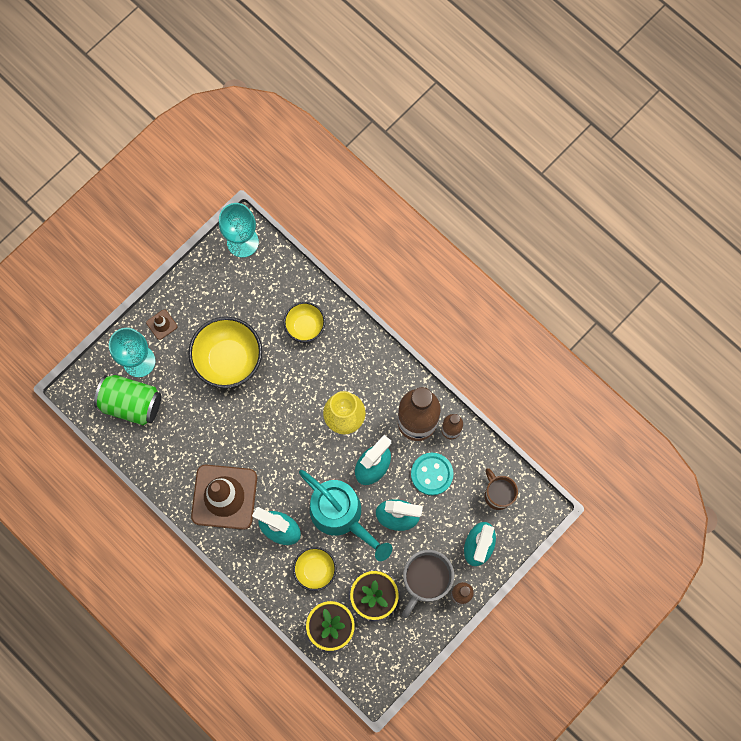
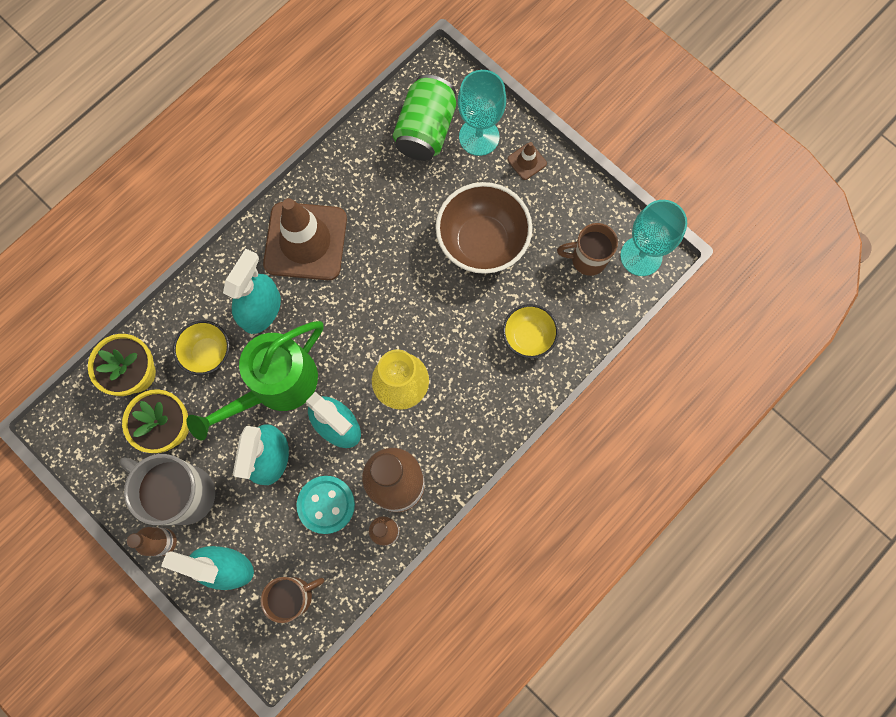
camera: 90 degrees right, 0 degrees up
(228, 359) = (482, 242): yellow bowl -> brown bowl
(244, 281) = (587, 259): none -> brown mug
(341, 515) = (276, 385): turquoise watering can -> green watering can

